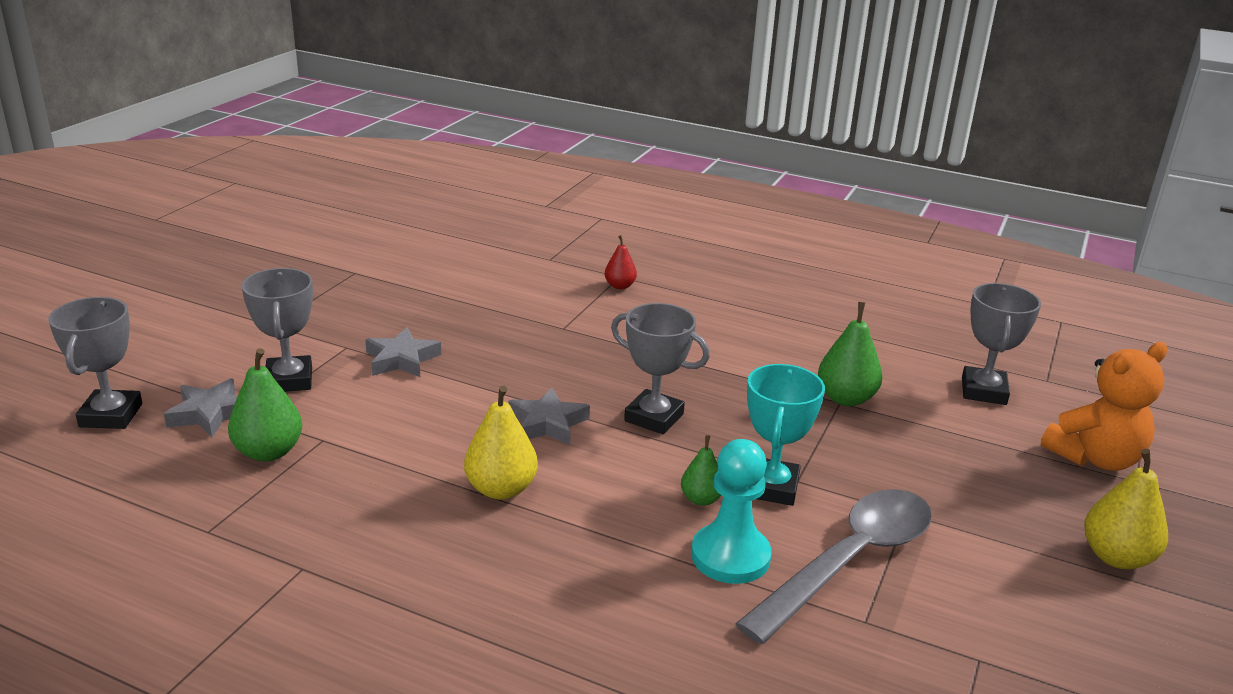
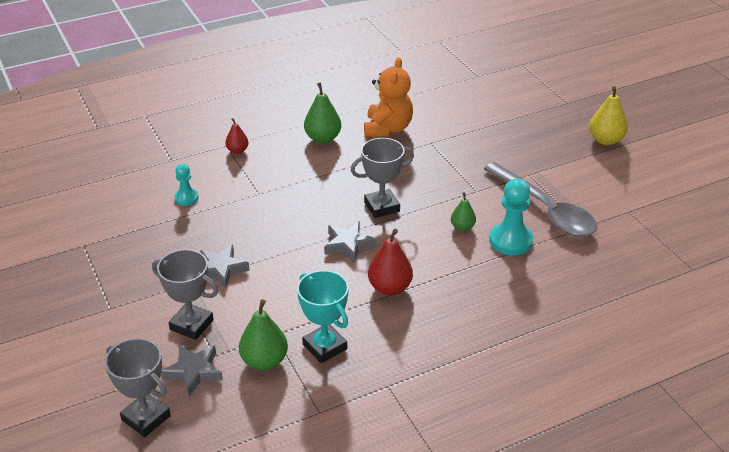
camera: 50 degrees left, 10 degrees up
(498, 292) = (186, 198): none -> turquoise pawn
(501, 489) = (390, 288): yellow pear -> red pear
(771, 487) = (474, 201): turquoise trophy -> turquoise trophy (324, 347)
(846, 398) = (430, 139): green pear -> green pear (323, 138)
(849, 561) = (545, 209): grey spoon -> grey spoon turned 150 degrees clockwise
(983, 391) = (468, 98): grey trophy -> none
(1095, 458) = (544, 102): orange teddy bear -> orange teddy bear (387, 129)

